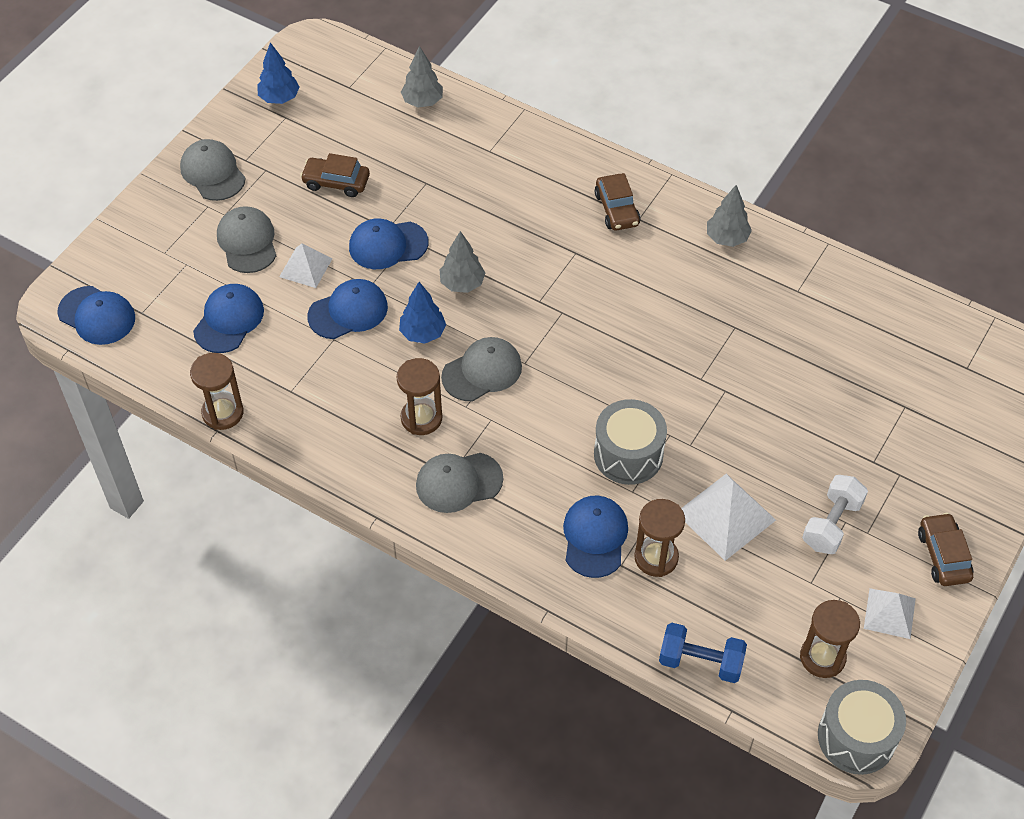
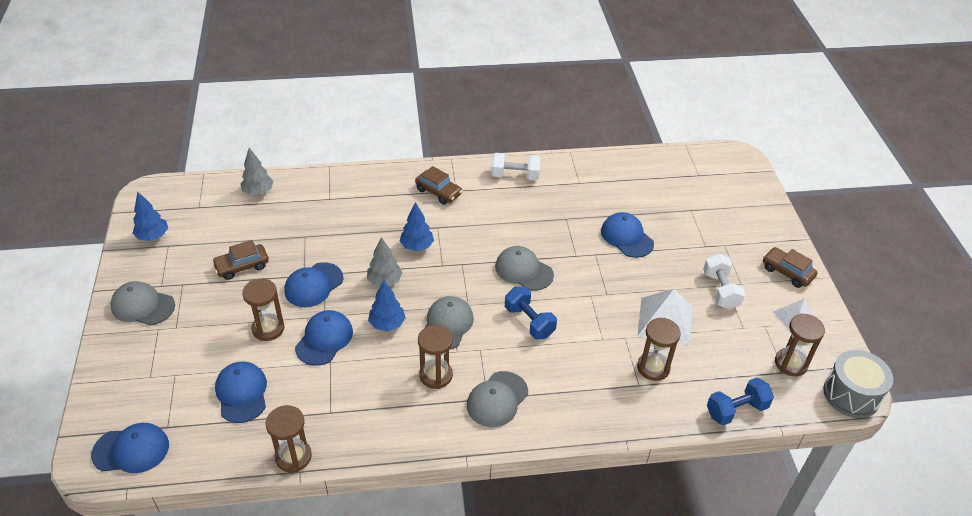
camera: 40 degrees left, 10 degrees down
(247, 242) = (210, 335): grey cap -> grey cap (523, 270)
(305, 267) = (268, 328): white pyramid -> brown hourglass
(532, 263) = (417, 246): none -> blue tree
(571, 422) = (529, 321): none -> blue dumbbell
(595, 537) = (609, 379): blue cap -> blue cap (626, 237)
(628, 454) = (579, 320): grey drum -> none
(727, 238) = (515, 176): grey tree -> white dumbbell

